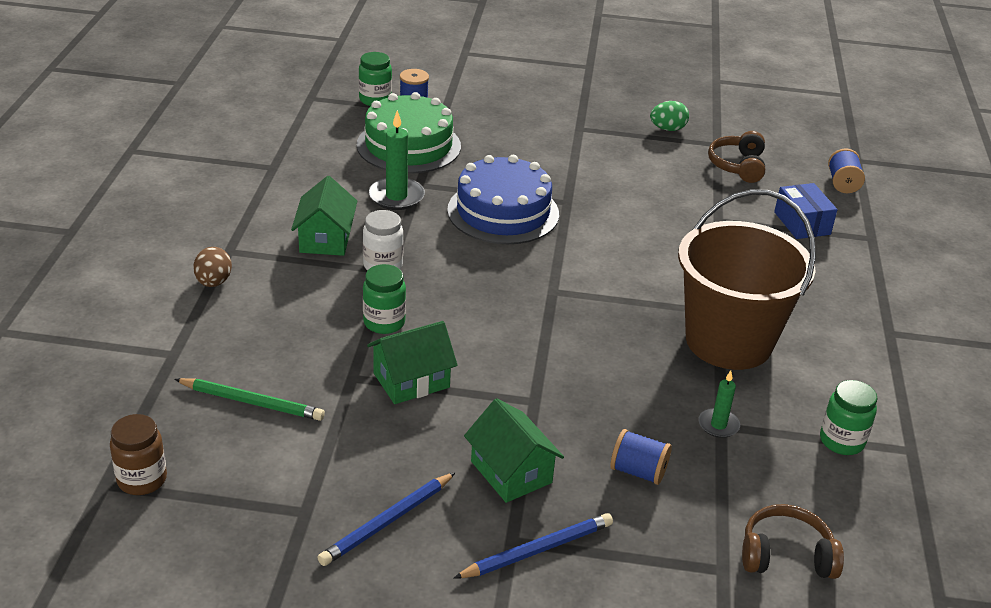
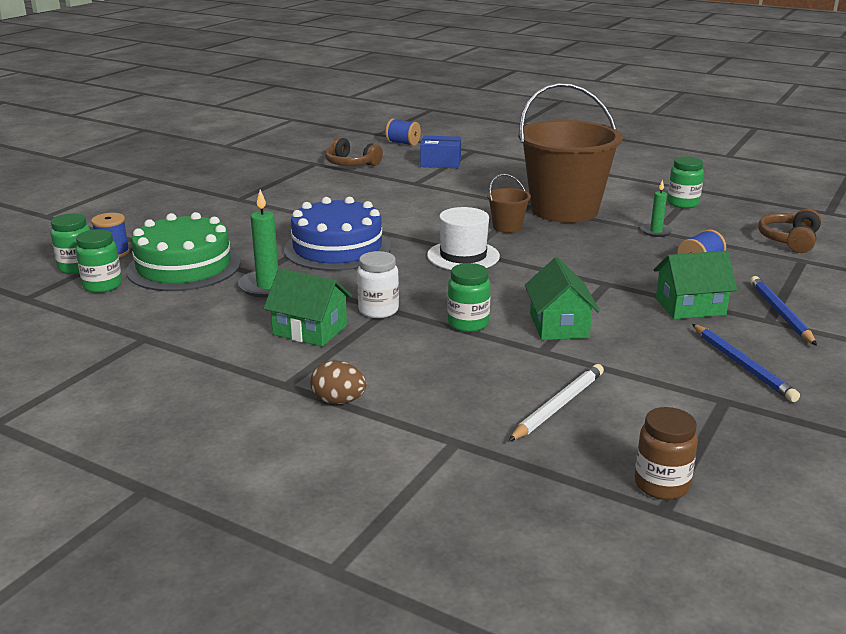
camera: 65 degrees left, 10 degrees down
(252, 402) = (558, 406): green pencil -> white pencil
(350, 121) = (102, 286): none -> green jar
(538, 291) = (463, 256): none -> white hat
(640, 307) = (507, 227): none -> brown bucket
(667, 129) = (276, 172): green egg -> none

